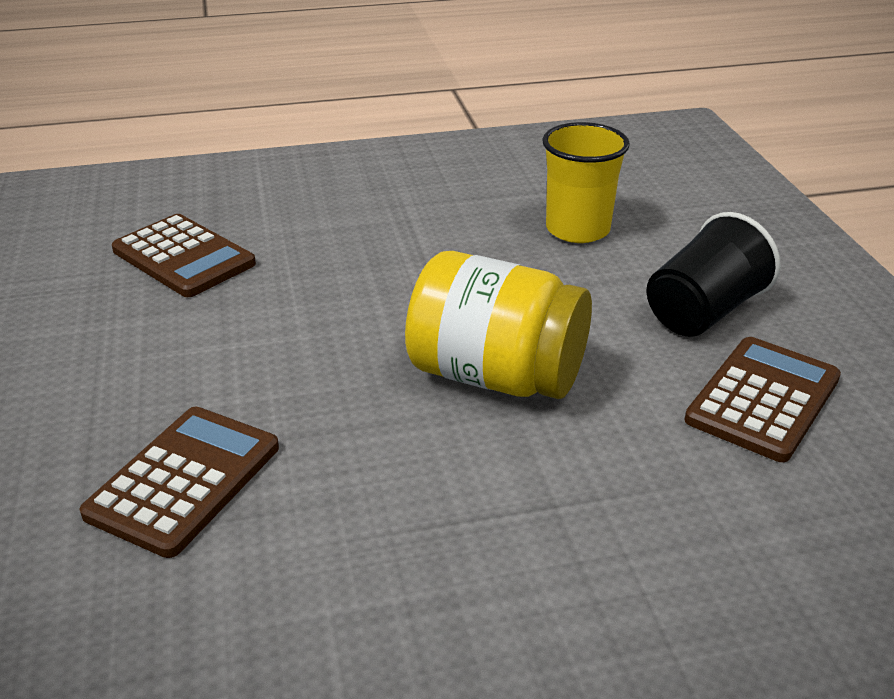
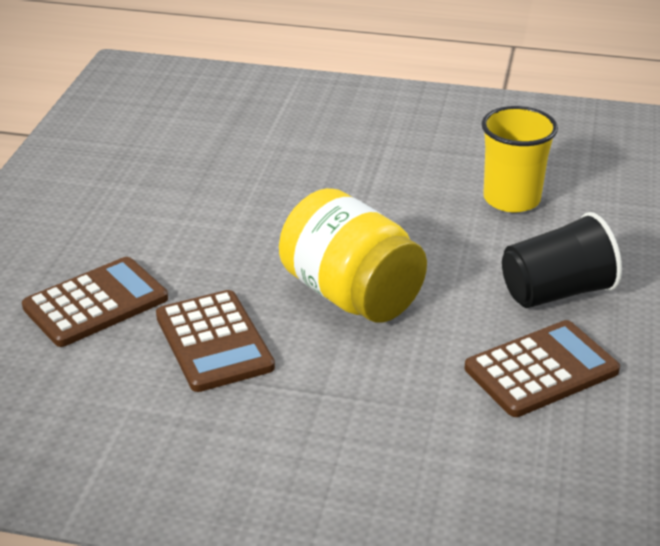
camera: 25 degrees right, 0 degrees up
(183, 257) = (192, 147): brown calculator -> brown calculator (214, 342)

